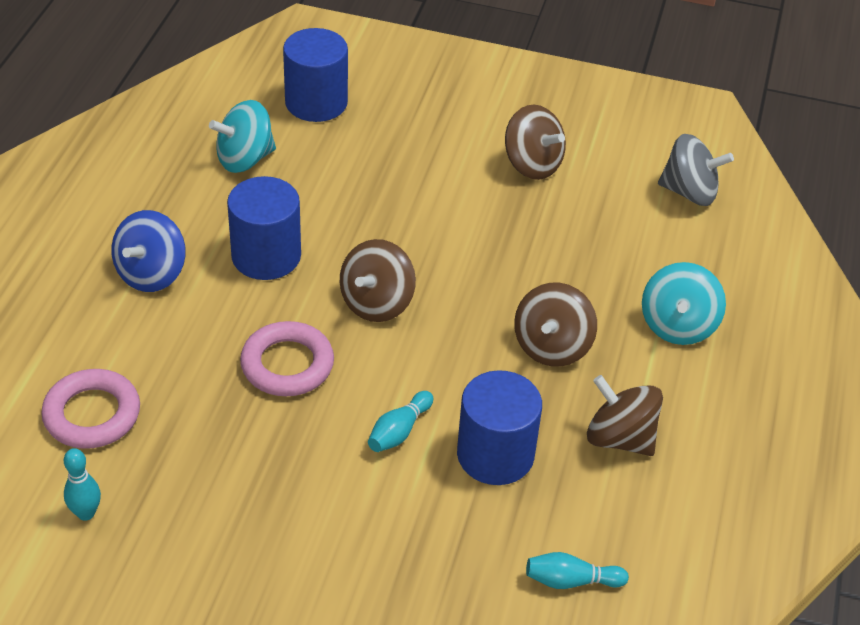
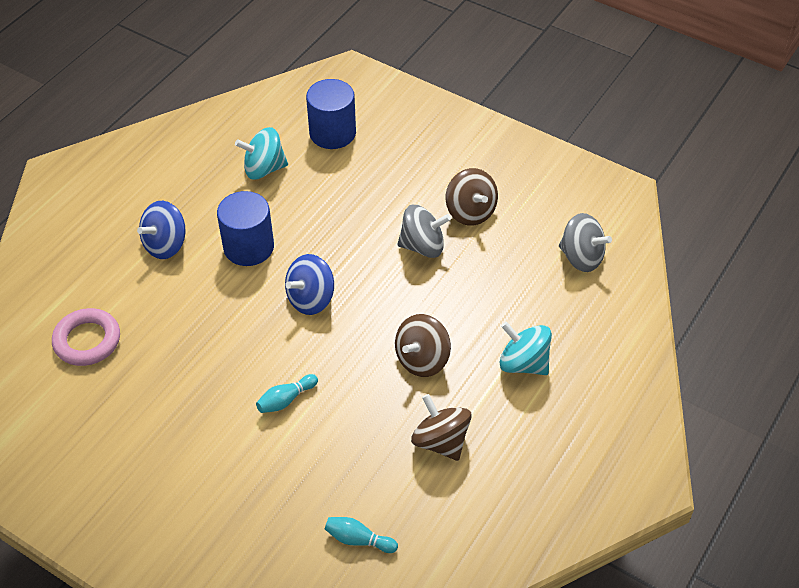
camera: 20 degrees right, 5 degrees up
(86, 513) = (56, 410): turquoise bowling pin -> none
(287, 364) = (230, 333): pink ring -> none
(377, 303) = (311, 299): brown spinning top -> blue spinning top
(491, 214) = (423, 246): none -> grey spinning top
(495, 455) = (345, 433): blue cylinder -> none
(678, 325) = (523, 363): turquoise spinning top -> turquoise spinning top turned 90 degrees clockwise

